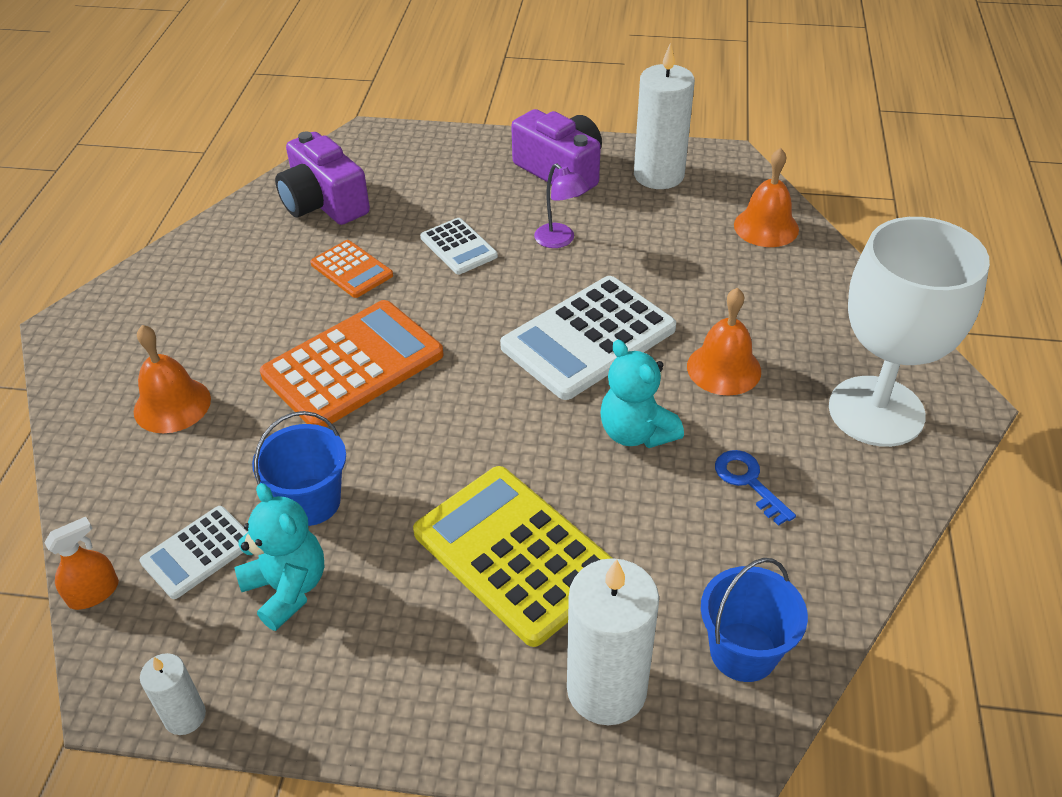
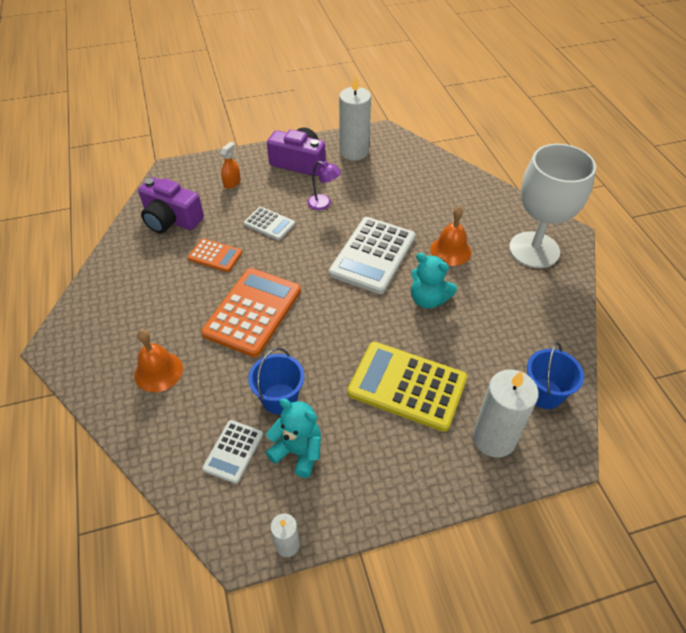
camera: 25 degrees left, 5 degrees up
(93, 593) = (186, 499): orange spray bottle -> orange spray bottle (232, 182)
(748, 482) = (497, 306): blue key -> none
(766, 227) = (426, 166): orange bell -> none

